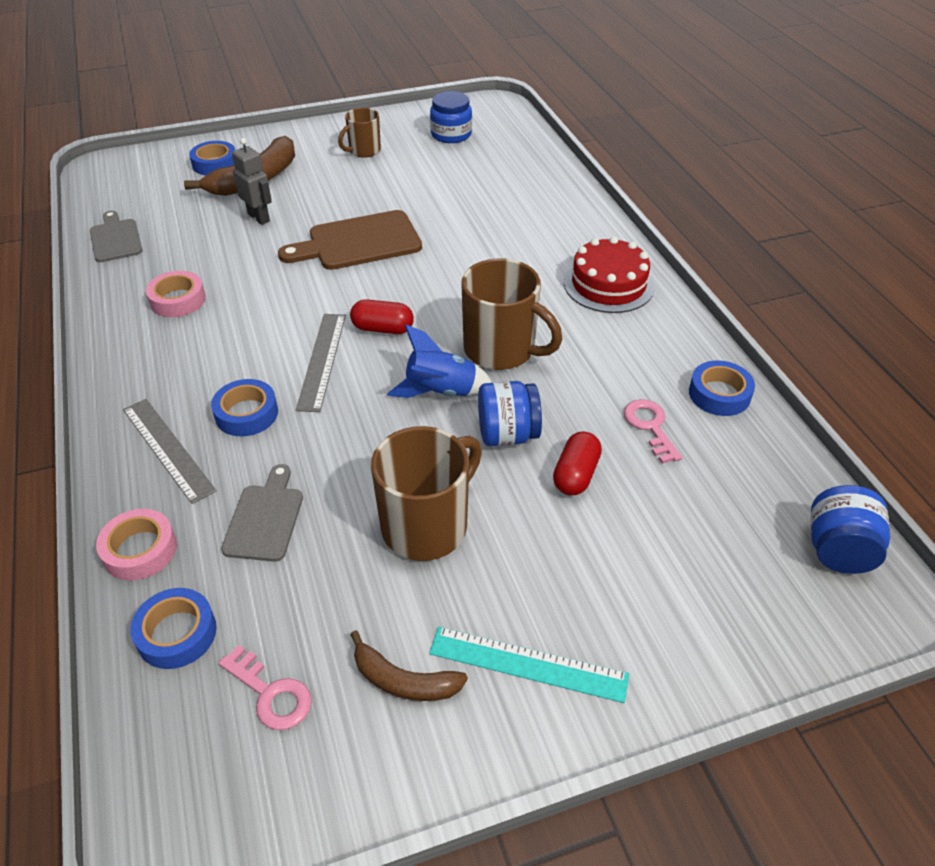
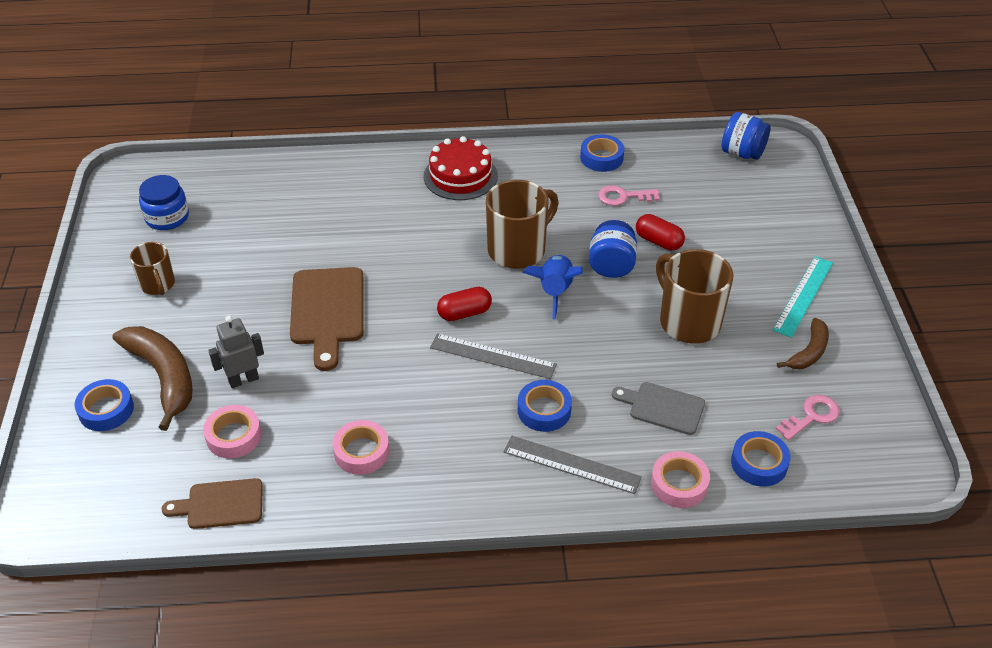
camera: 75 degrees left, 0 degrees up
(115, 239) = (220, 504): grey cutting board -> brown cutting board
(168, 449) = (572, 464): grey ruler -> grey ruler turned 45 degrees clockwise
(192, 228) = (233, 436): none -> pink tape
(382, 328) = (464, 313): red capsule -> red capsule turned 45 degrees clockwise

